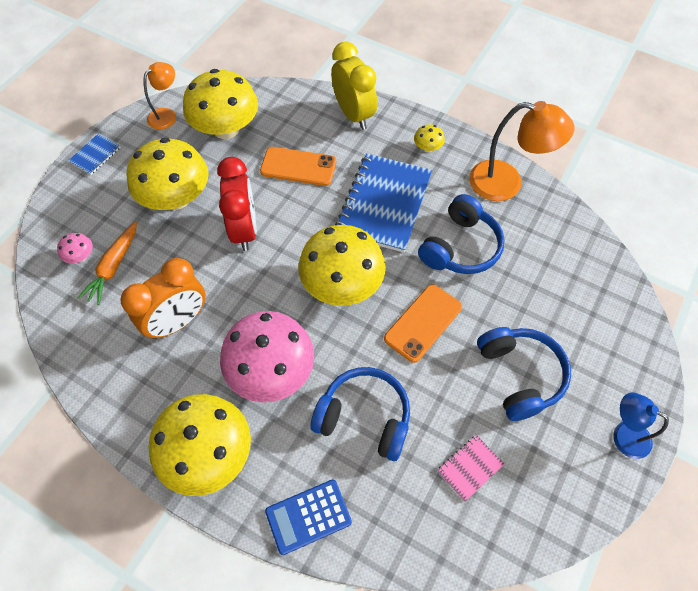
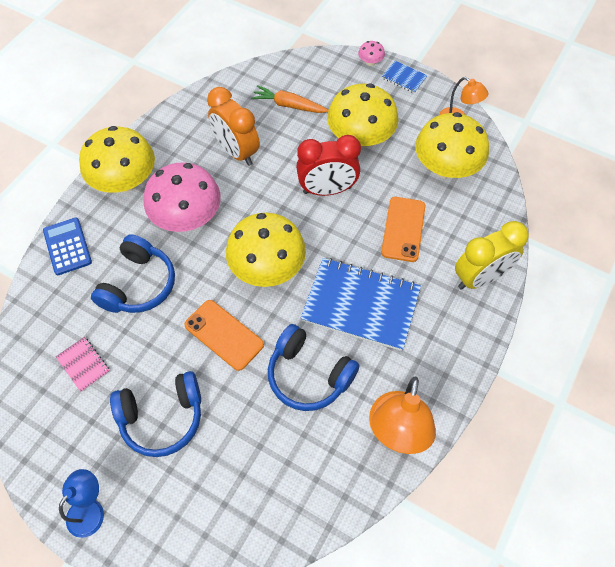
camera: 90 degrees right, 0 degrees up
(80, 256) = (299, 84): pink mushroom -> pink mushroom (370, 62)
(427, 148) = (440, 351): yellow mushroom -> none

